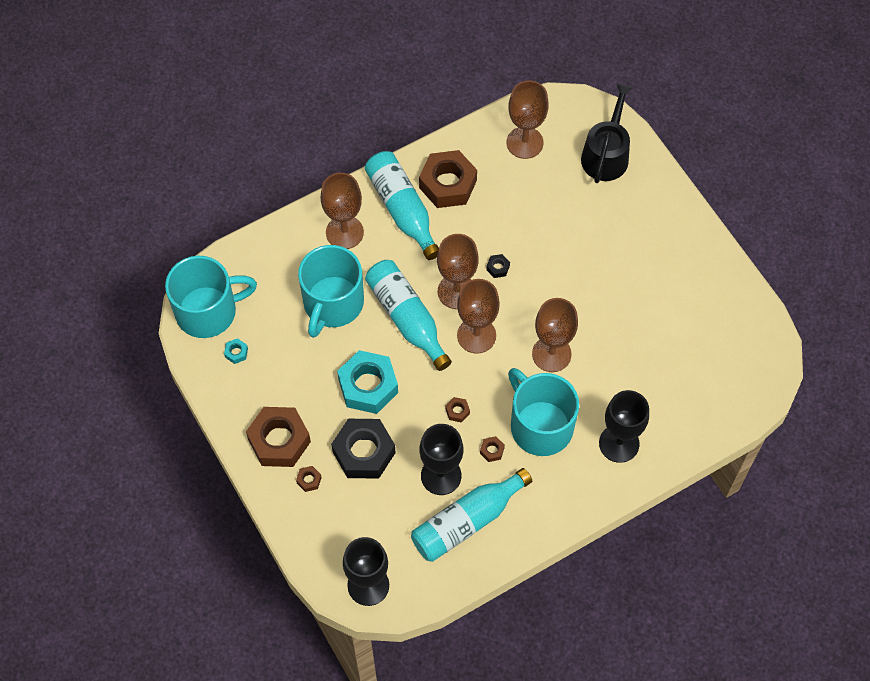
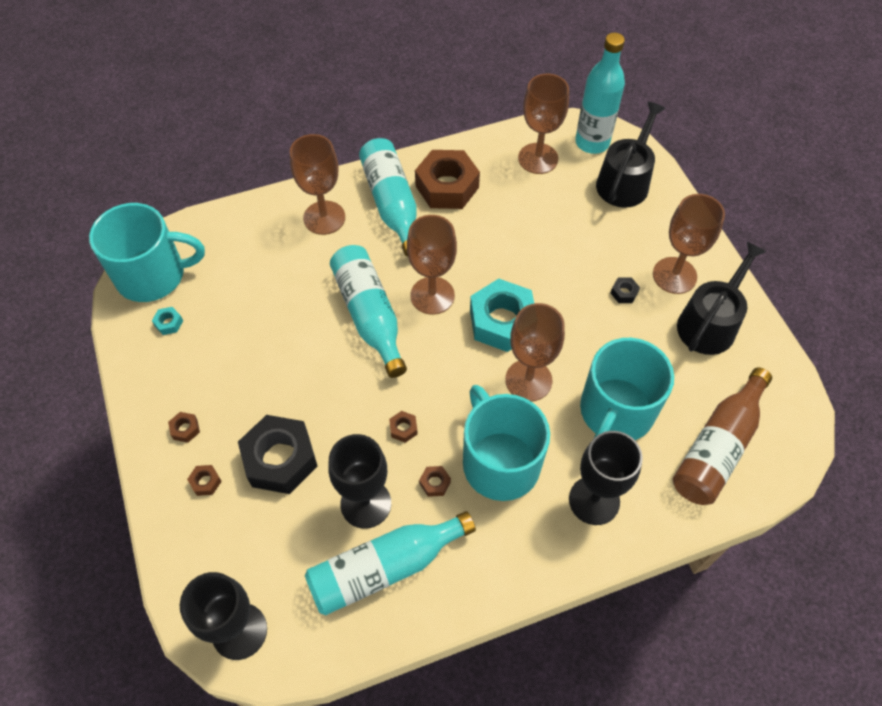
camera: 10 degrees right, 5 degrees down
(279, 441) = (185, 429): brown nut -> brown nut, size x0.40
(332, 303) = (291, 287): turquoise mug -> turquoise mug (615, 412)
(368, 386) = (306, 383): turquoise nut -> turquoise nut (502, 321)
(476, 335) = (444, 346): brown goblet -> brown goblet (674, 275)
(498, 268) = (484, 277): black nut -> black nut (624, 293)
(571, 118) = (592, 142): none -> turquoise bottle
(694, 279) = (710, 323): none -> black watering can
(710, 385) = (718, 447): none -> brown bottle

